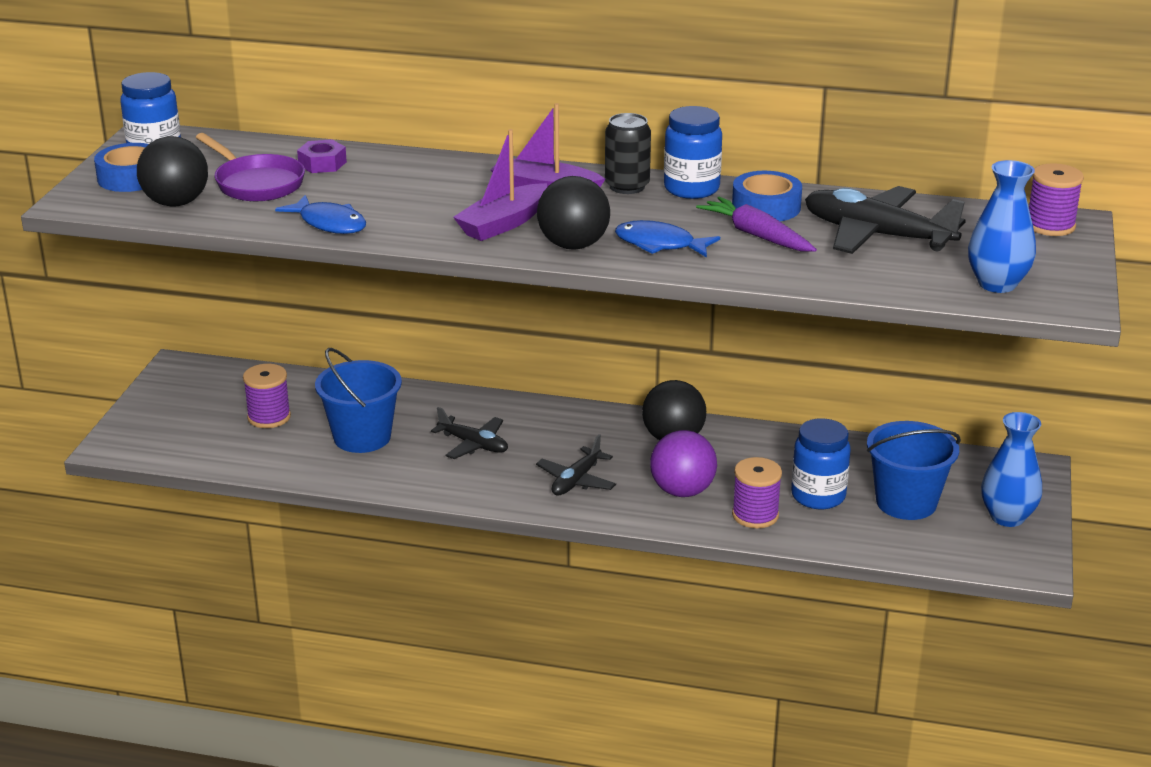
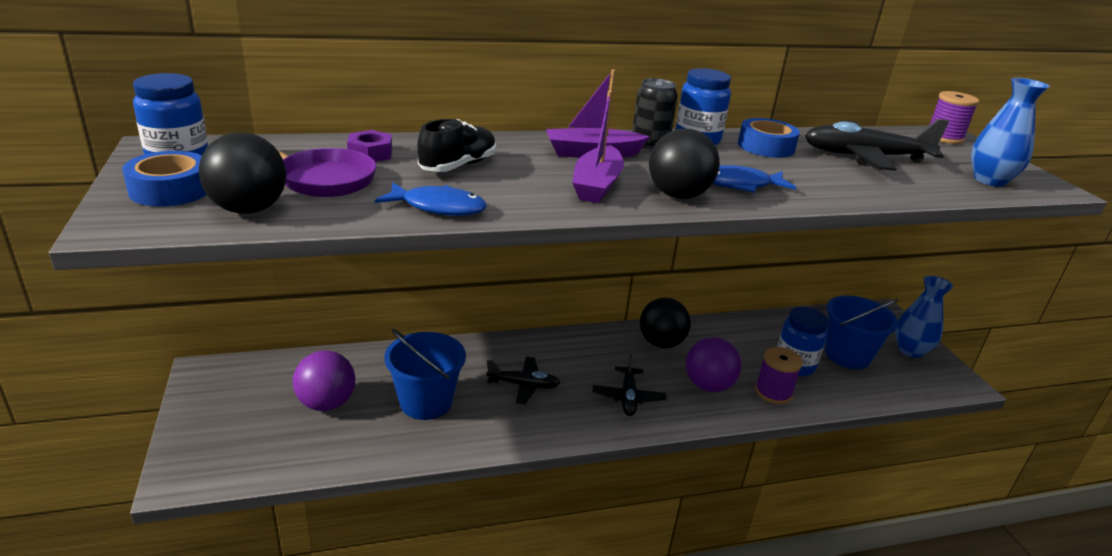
camera: 30 degrees left, 0 degrees up
(269, 417) = (326, 403): purple spool -> purple ball
(391, 186) = (458, 166): none -> black shoe
(756, 235) = (793, 168): purple carrot -> none

